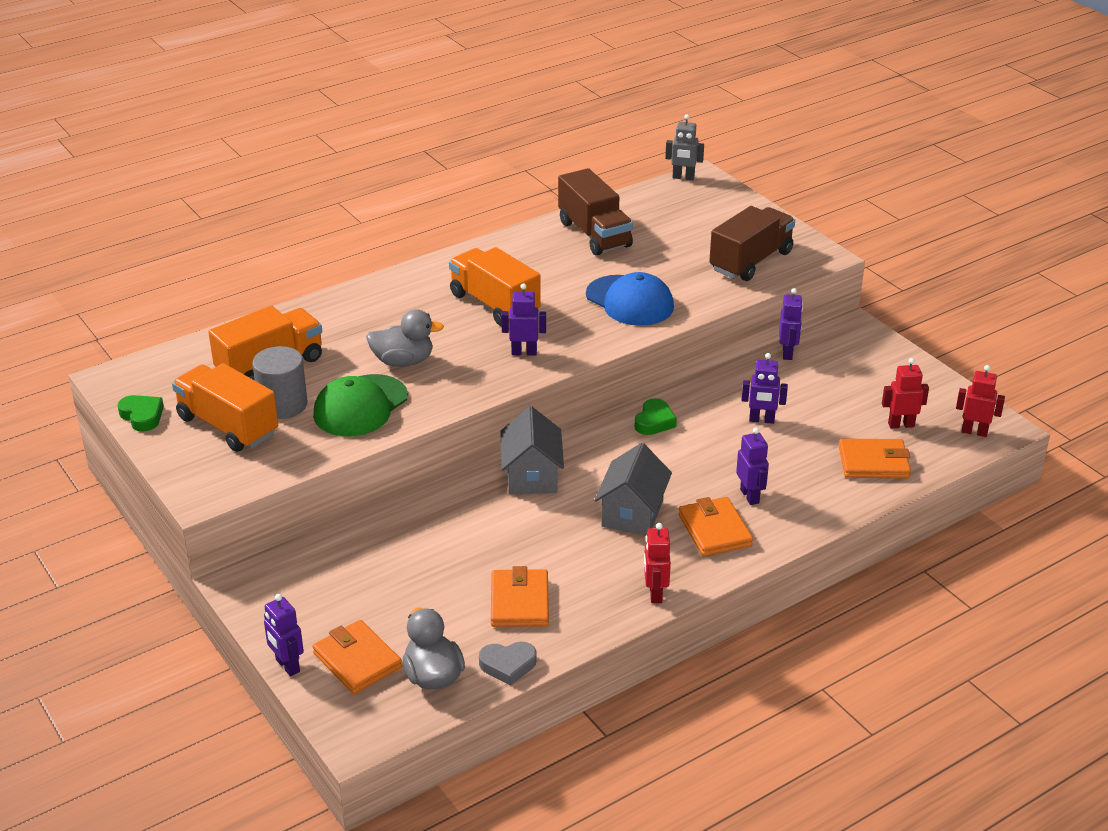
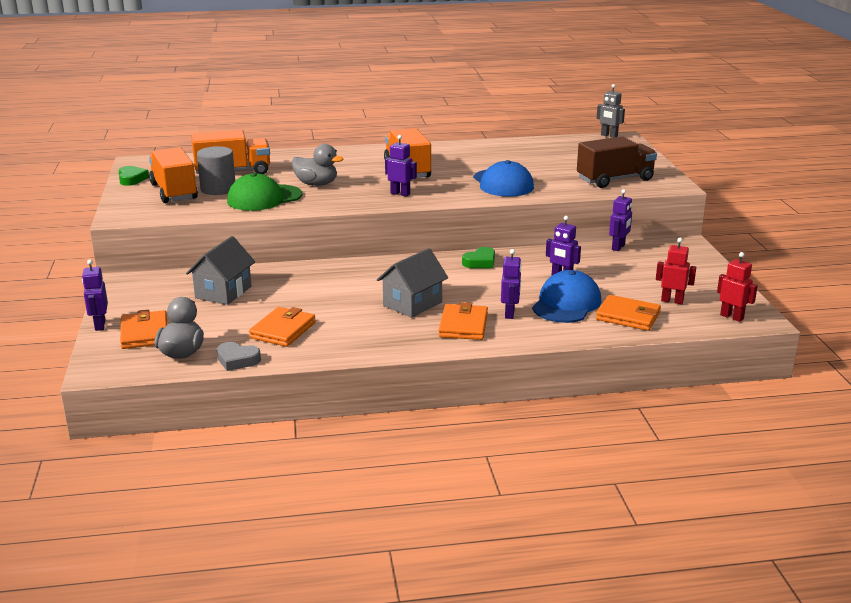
camera: 25 degrees right, 10 degrees down
(532, 476) = (363, 271): grey house -> grey house (223, 292)
(594, 234) = (514, 151): brown truck -> none
(655, 593) = (382, 348): red robot -> none
(797, 462) = (566, 303): none -> blue cap

